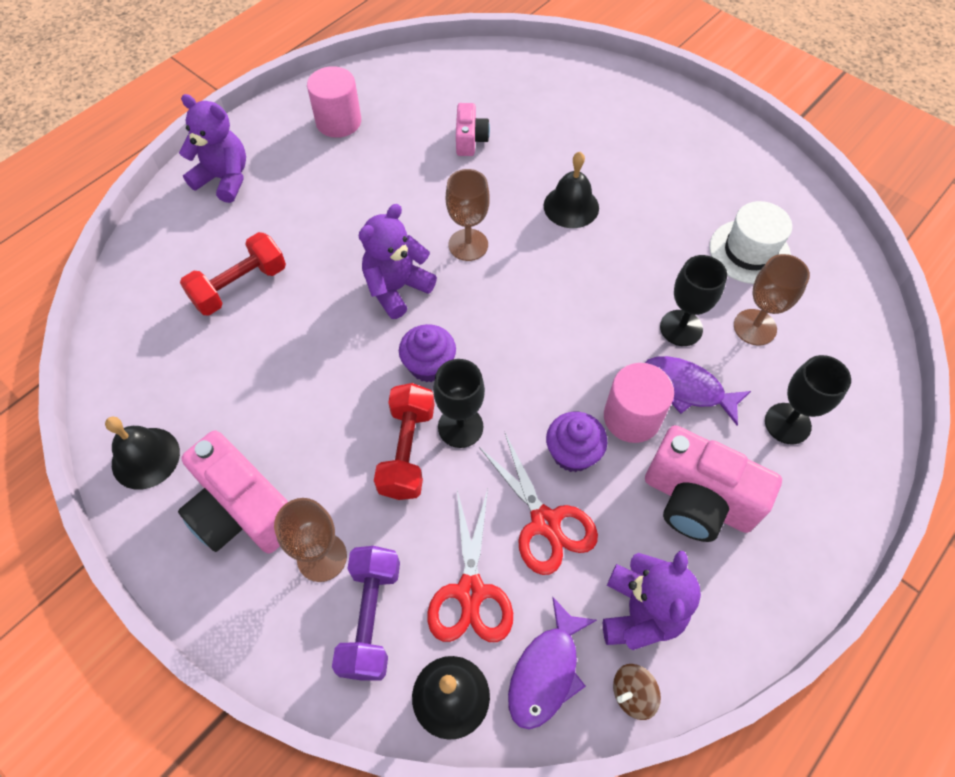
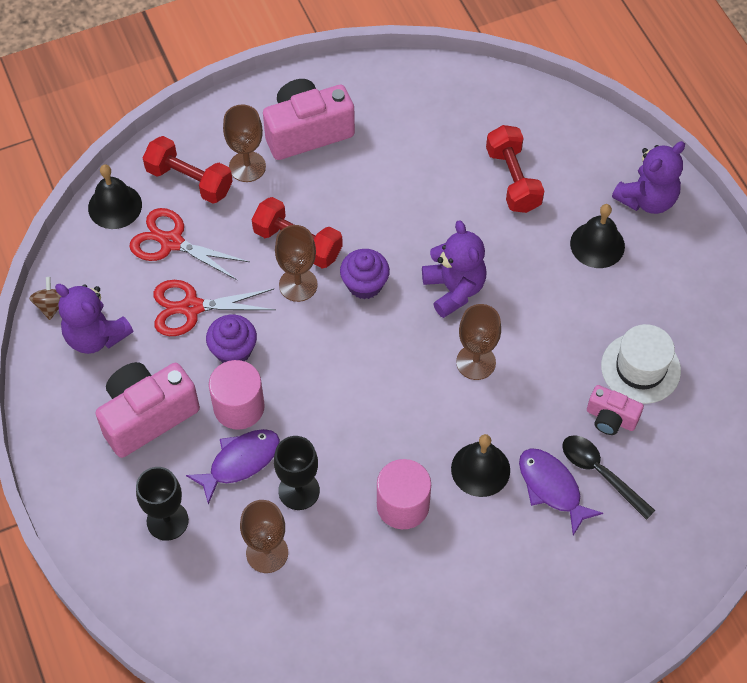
camera: 115 degrees right, 0 degrees up
(145, 458) = (381, 87): black bell -> black bell (597, 244)
(338, 122) = (687, 312): pink cylinder -> pink cylinder (403, 505)
(371, 618) = (189, 180): purple dumbbell -> red dumbbell
(460, 427) = (298, 285): black goblet -> brown goblet
(524, 133) = (600, 473): none -> black spoon
(546, 672) = (95, 263): purple fish -> purple fish (551, 488)
(749, 252) = (348, 601): white hat -> white hat (640, 368)

